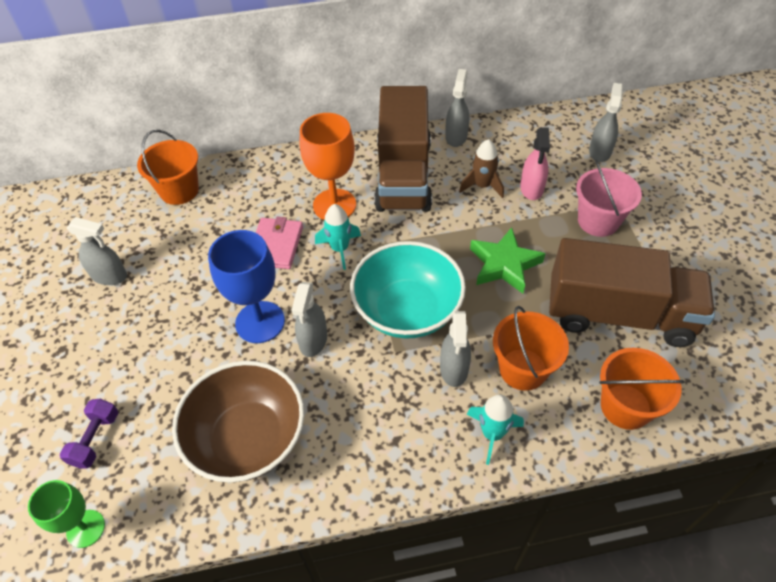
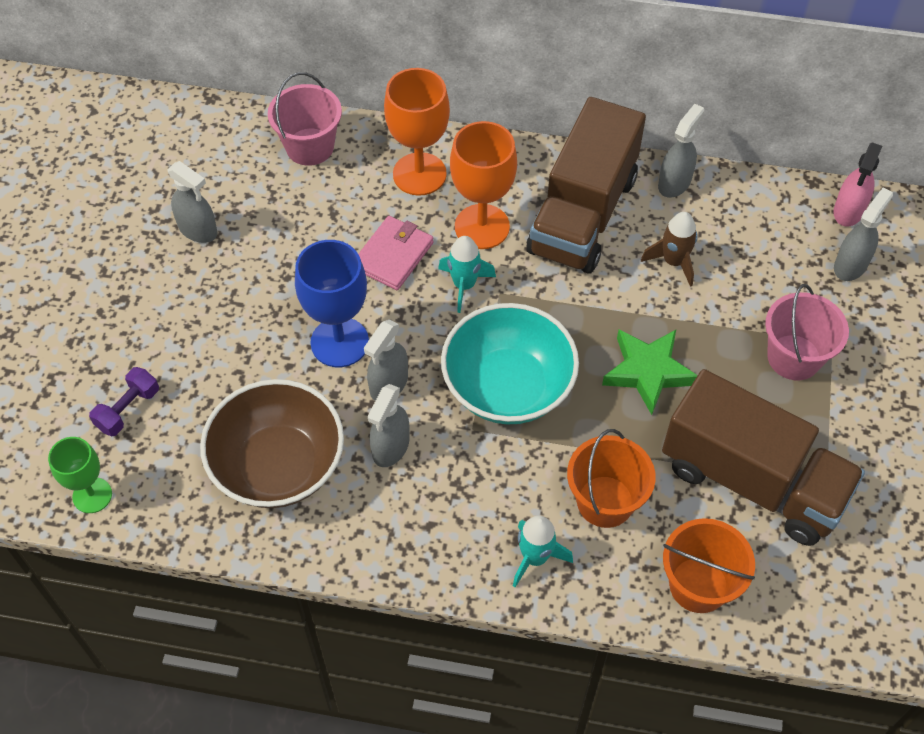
camera: 20 degrees right, 5 degrees up
(179, 190) = (310, 147): orange bucket -> pink bucket
(272, 184) = (419, 174): none -> orange goblet
(454, 369) = (528, 472): grey spray bottle -> grey spray bottle (390, 447)
(531, 188) = (733, 286): pink spray bottle -> pink spray bottle (848, 211)

